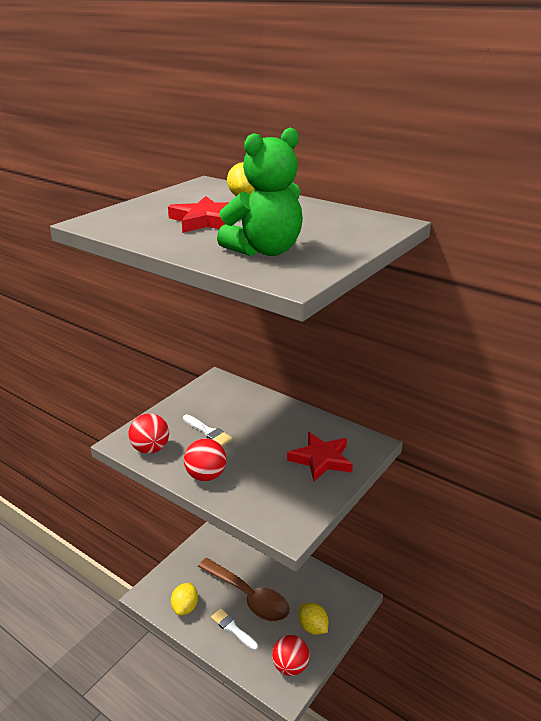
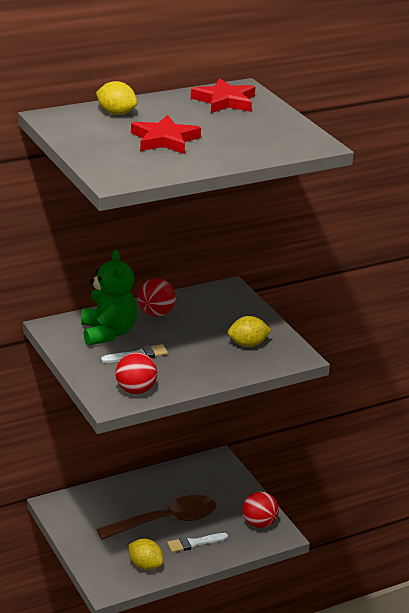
camera: 65 degrees left, 0 degrees up
(206, 476) = (201, 373): red ball -> red ball (156, 313)
(265, 251) = (256, 138): green teddy bear -> green teddy bear (108, 333)
(313, 627) = (230, 496): yellow lemon -> yellow lemon (248, 344)
(321, 459) = (229, 316): red star -> red star (225, 101)

